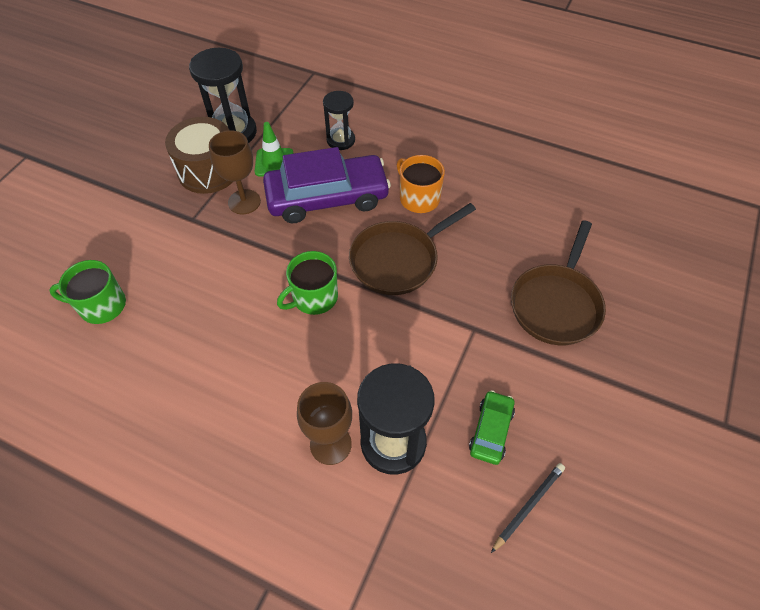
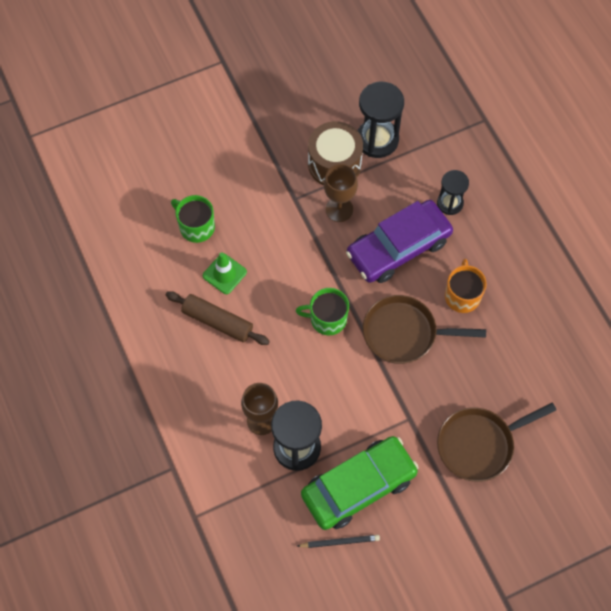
camera: 40 degrees right, 10 degrees up
(197, 379) = (218, 321): none -> brown rolling pin
(274, 162) = (385, 189): green traffic cone -> green traffic cone (224, 274)
(327, 197) = (398, 247): purple car -> purple car turned 120 degrees clockwise
(491, 430) = (358, 486): green car -> green car, size x2.13

